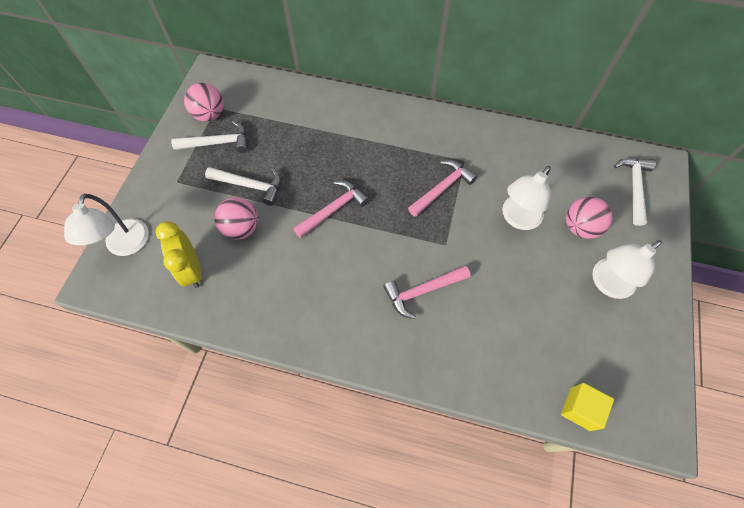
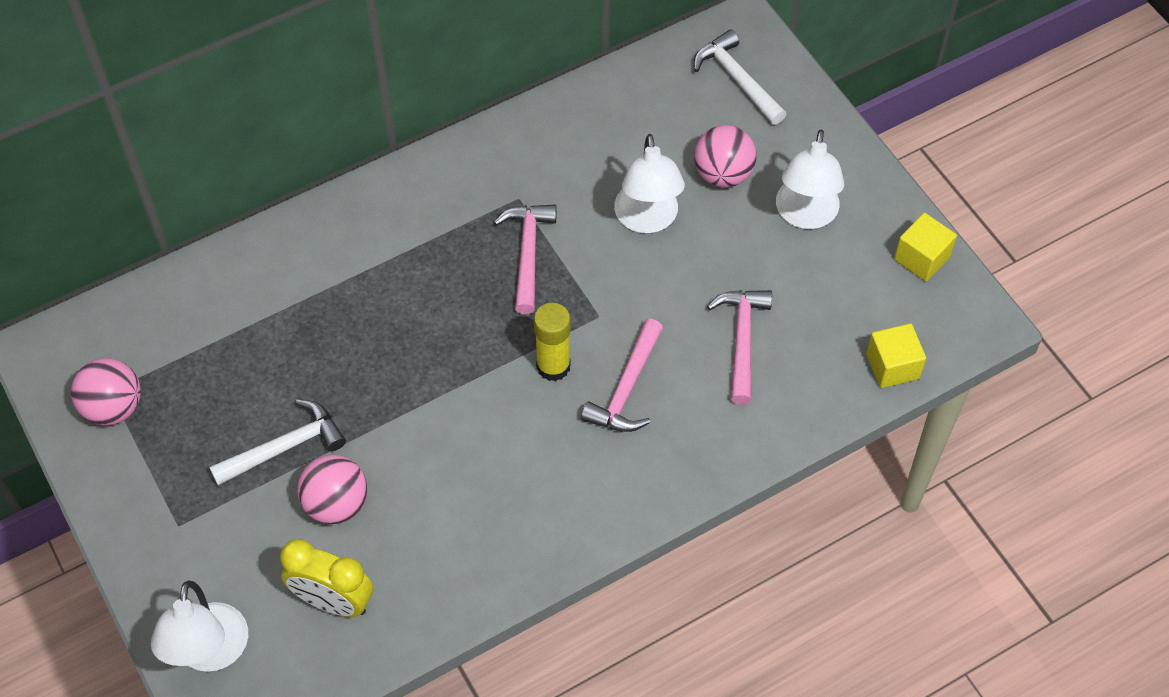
camera: 45 degrees left, 5 degrees down
(125, 246) = (210, 653): white lamp -> white lamp turned 45 degrees clockwise
(217, 143) = (173, 433): white hammer -> none
(333, 209) = (425, 386): pink hammer -> pink hammer (742, 340)
(399, 250) = (553, 366): none -> yellow glue stick
(657, 363) = (921, 258): none -> yellow cube

